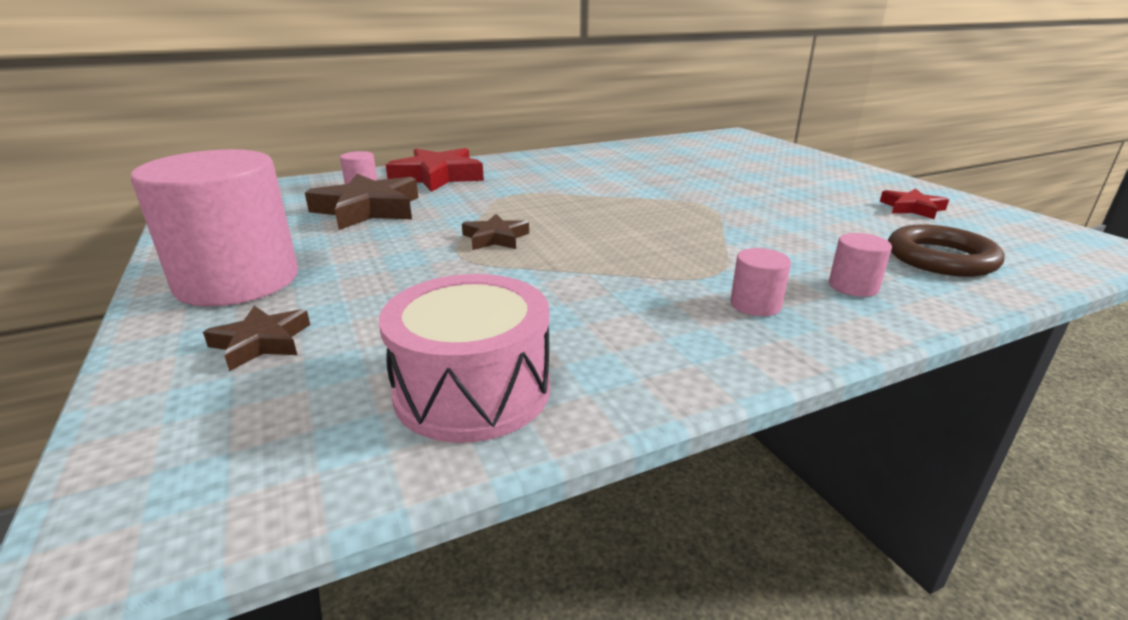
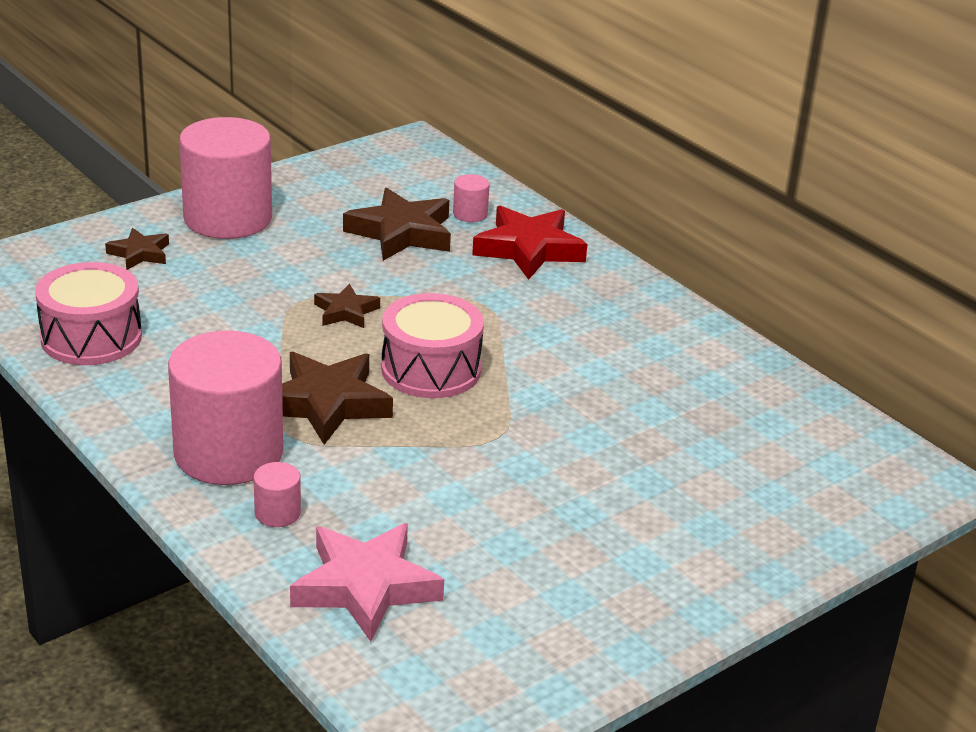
camera: 75 degrees right, 5 degrees up
(607, 216) = (431, 369): none -> pink drum
(659, 255) = (327, 404): none -> brown star
(755, 305) = (228, 453): pink cylinder -> pink cylinder, size x2.47
(912, 208) = (547, 605): red star -> none
(940, 258) = (365, 587): brown ring -> pink star

